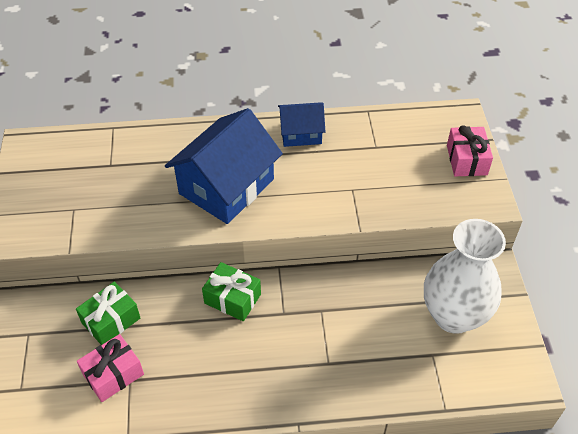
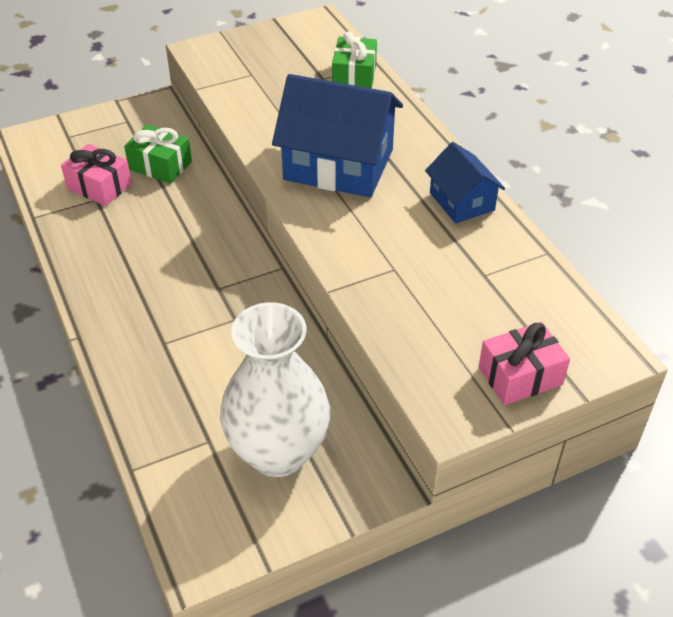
camera: 70 degrees right, 5 degrees down
(232, 299) = (221, 242): green gift -> green gift (354, 76)

